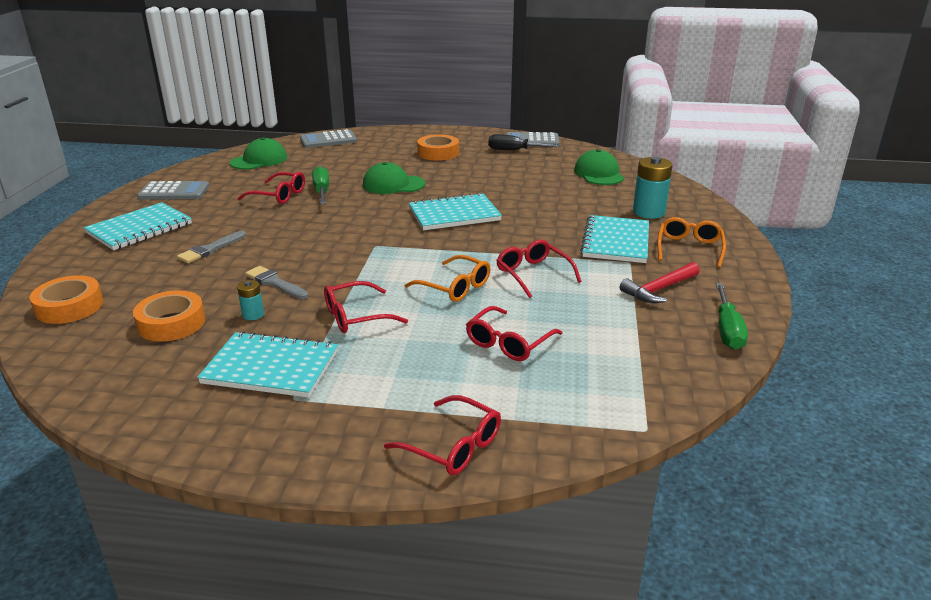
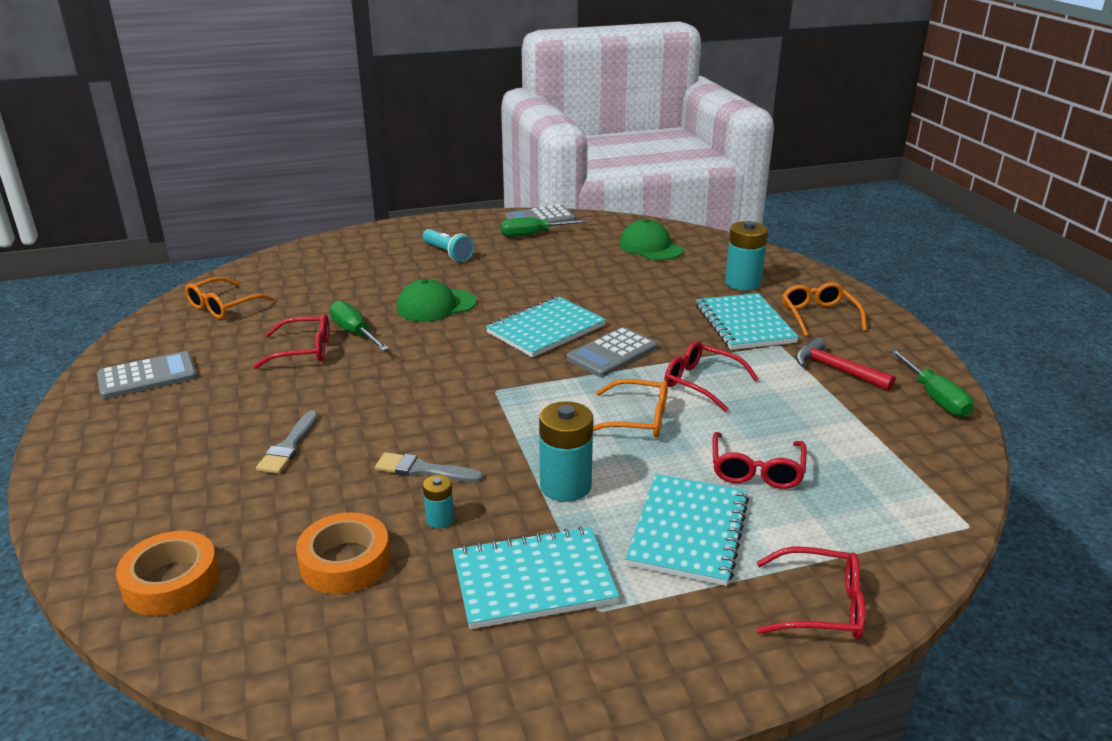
camera: 25 degrees left, 0 degrees up
(139, 228) = (153, 441): turquoise notebook -> turquoise notebook (688, 531)
(259, 160) = (224, 306): green cap -> orange glasses
(328, 140) = (290, 260): grey calculator -> grey calculator (612, 353)
(356, 316) = (565, 486): red glasses -> turquoise battery
(438, 153) = (448, 253): orange tape -> turquoise flashlight
(515, 150) = (533, 234): black screwdriver -> green screwdriver
(659, 289) = (836, 369): red hammer -> red hammer turned 105 degrees clockwise

